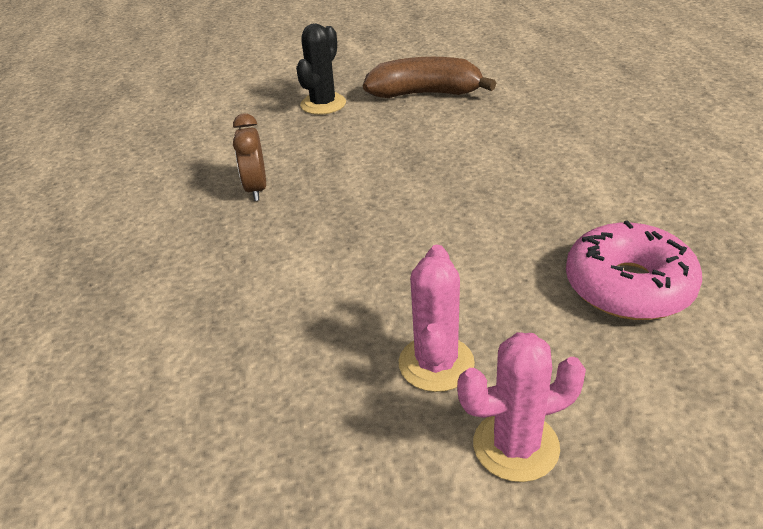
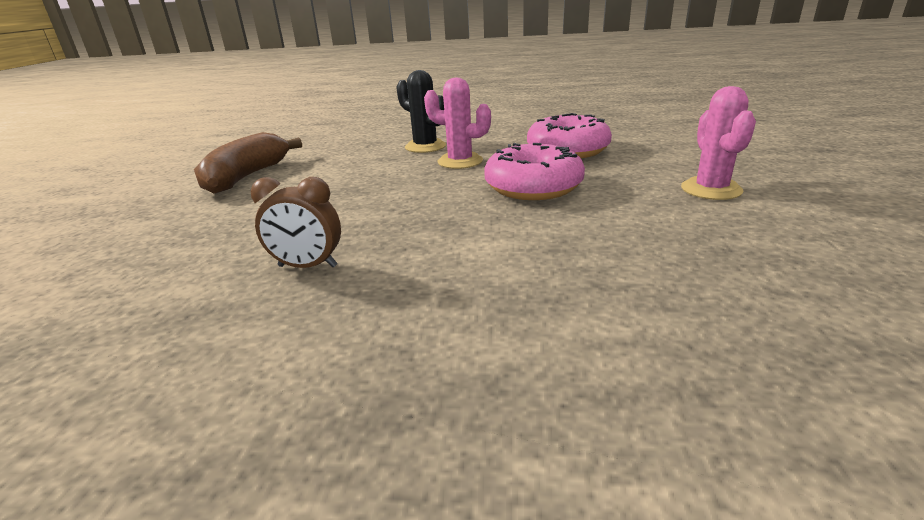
camera: 75 degrees left, 10 degrees down
(323, 104) = (178, 221): black cactus -> black cactus (425, 146)
(436, 363) = (631, 203): pink cactus -> pink cactus (460, 161)
(465, 275) = (533, 187): none -> pink donut

